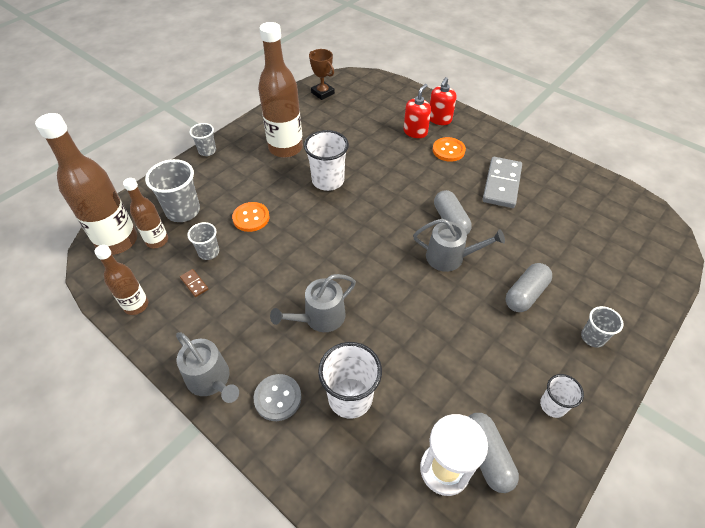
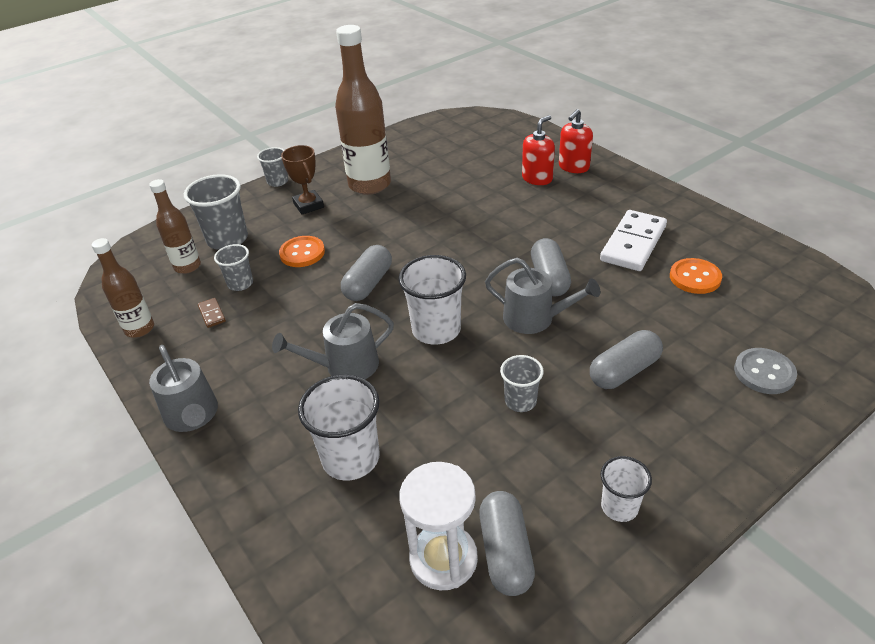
camera: 15 degrees right, 10 degrees down
(117, 241) = (144, 263): brown bottle -> none
(278, 398) = (262, 446): grey button -> grey button (764, 372)
(314, 241) = (368, 284): none -> grey capsule
(322, 93) = (435, 131): brown trophy -> brown trophy (308, 205)
(328, 181) = (408, 222): white cup -> white cup (436, 330)
(448, 150) = (574, 201): orange button -> orange button (695, 277)
(501, 184) = (633, 243): grey domino -> white domino
(592, 337) = (704, 433): grey cup -> grey cup (520, 401)

